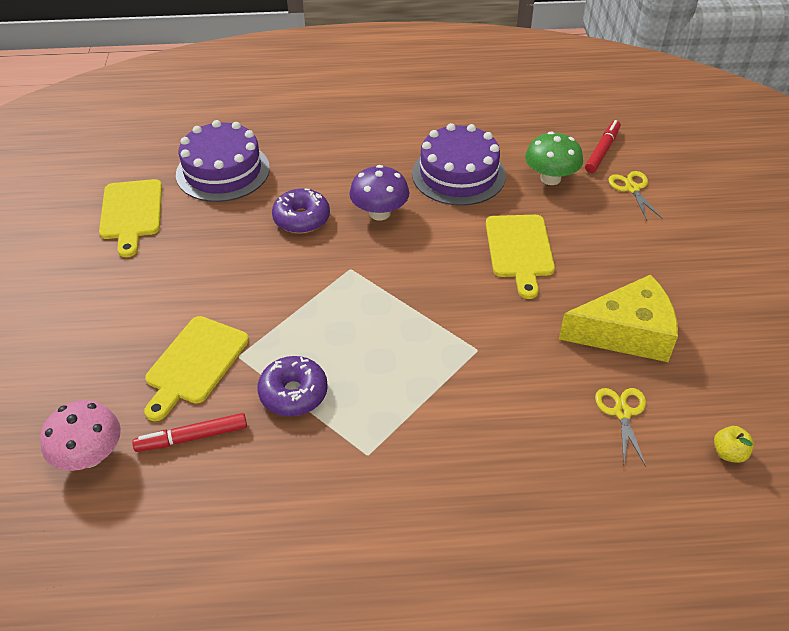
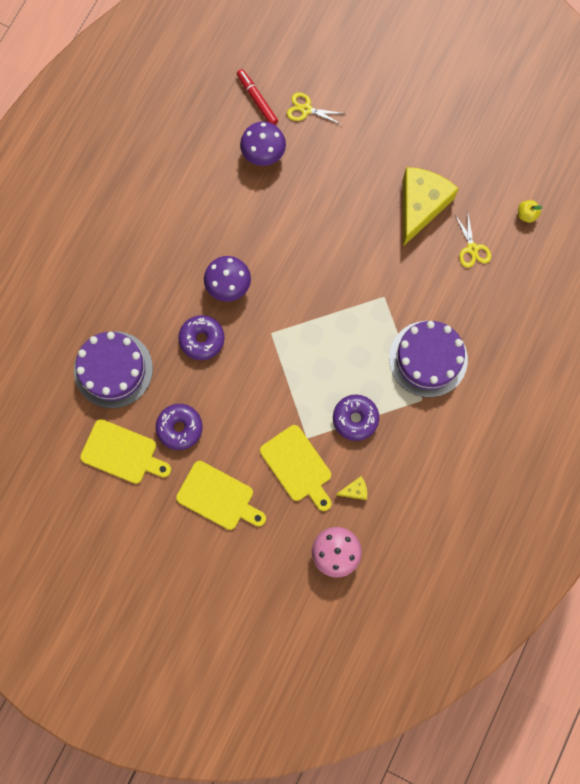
camera: 60 degrees left, 30 degrees up
(185, 243) = (180, 428): none -> purple donut
(192, 437) = (355, 490): red marker -> yellow cheese
(458, 174) = (221, 210): purple cake -> purple cake (428, 358)
(520, 250) = (318, 219): yellow cutting board -> yellow cutting board (218, 497)
(550, 178) = (263, 153): green mushroom -> purple mushroom
(622, 412) = (472, 249): yellow scissors -> yellow scissors turned 135 degrees counterclockwise

